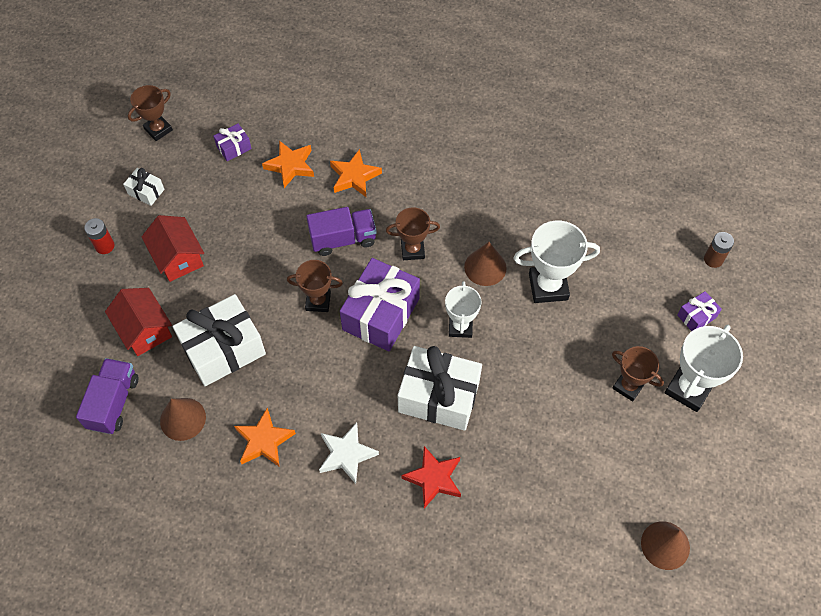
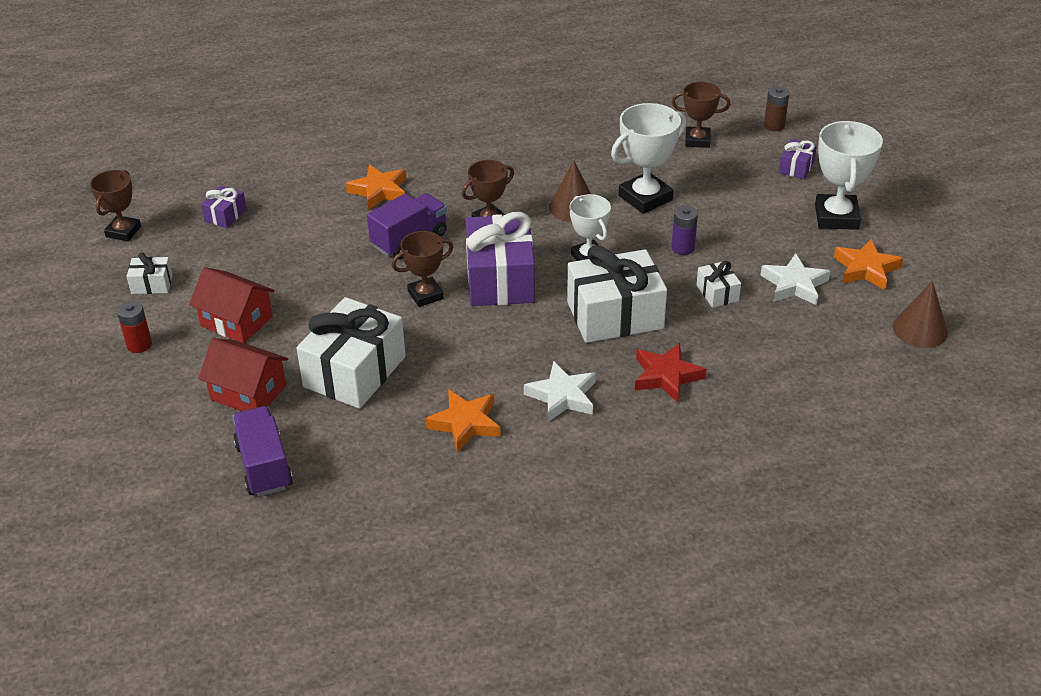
camera: 30 degrees left, 20 degrees down
(183, 419) = (358, 445): brown cone -> none
(290, 166) = (302, 207): orange star -> orange star (866, 269)
(532, 417) = (717, 293): none -> white gift
(539, 355) = (683, 248): none -> purple battery
(599, 442) = (794, 285): none -> white star
(628, 386) = (783, 236): brown trophy -> brown trophy (697, 140)

